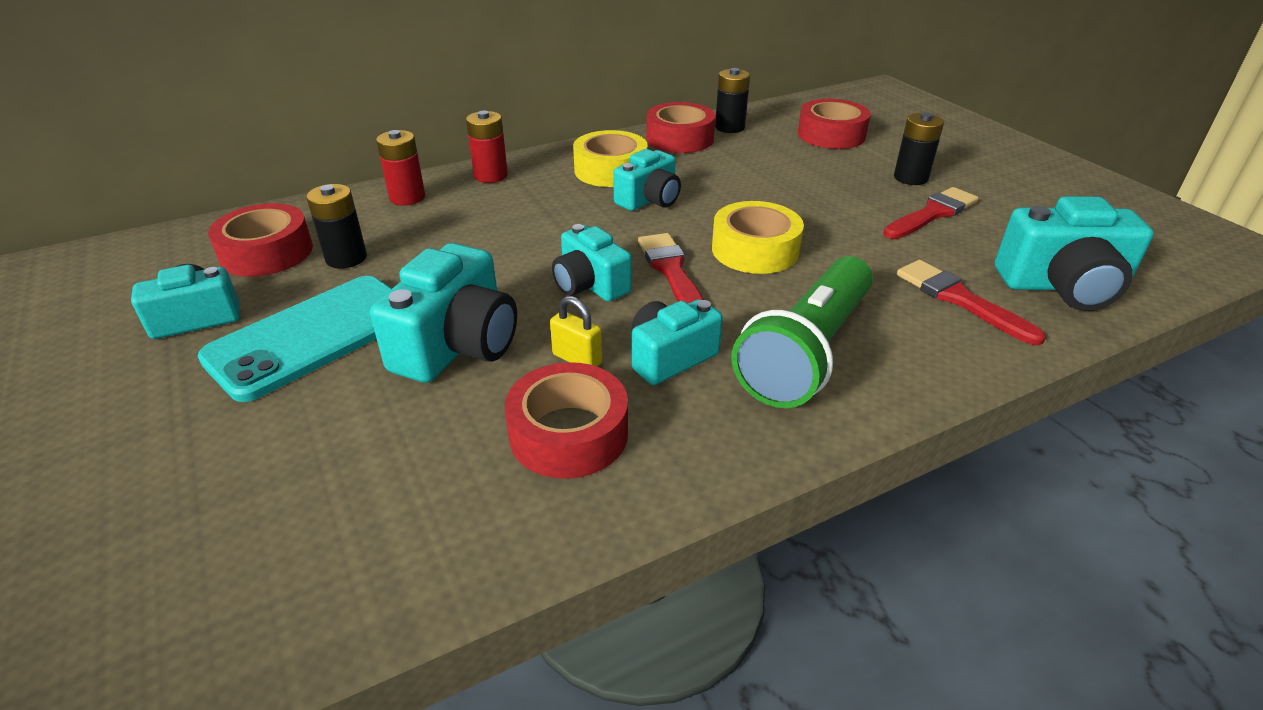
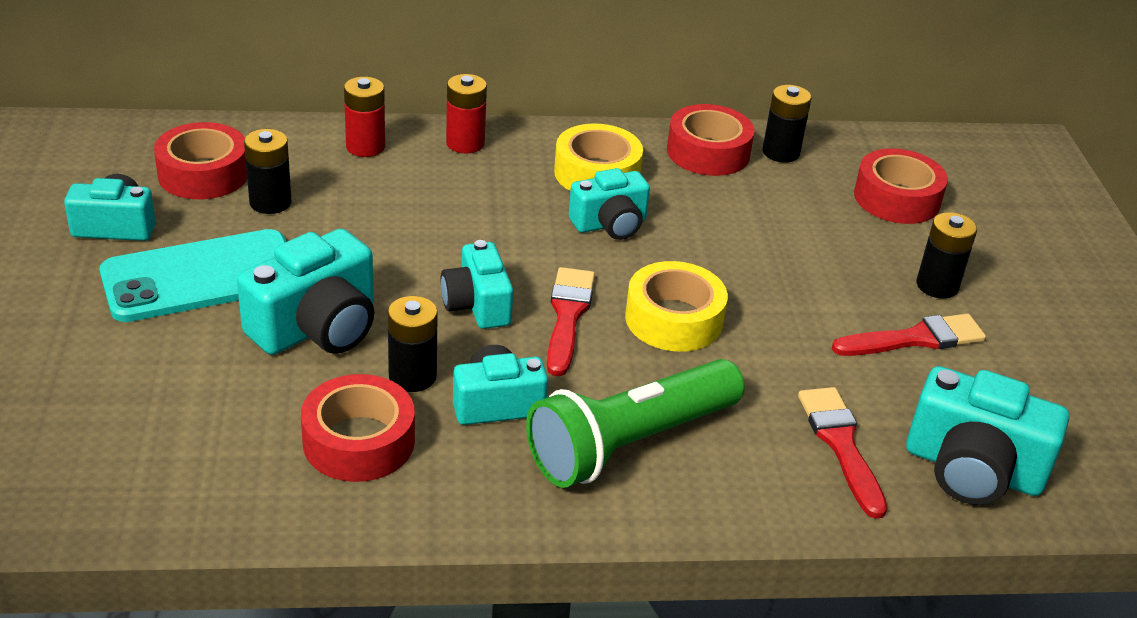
camera: 20 degrees right, 0 degrees up
(577, 359) = (412, 376): yellow padlock -> black battery

